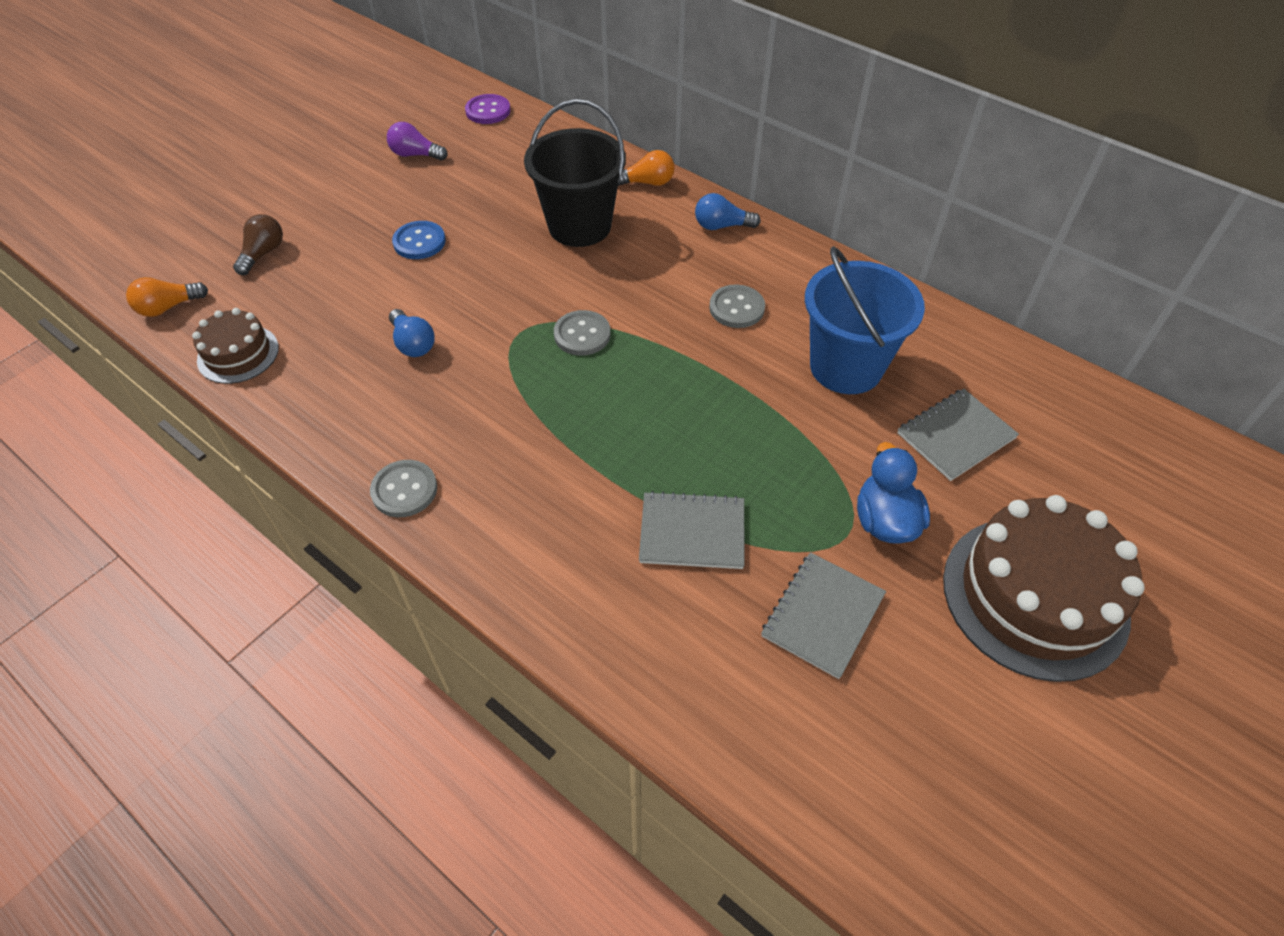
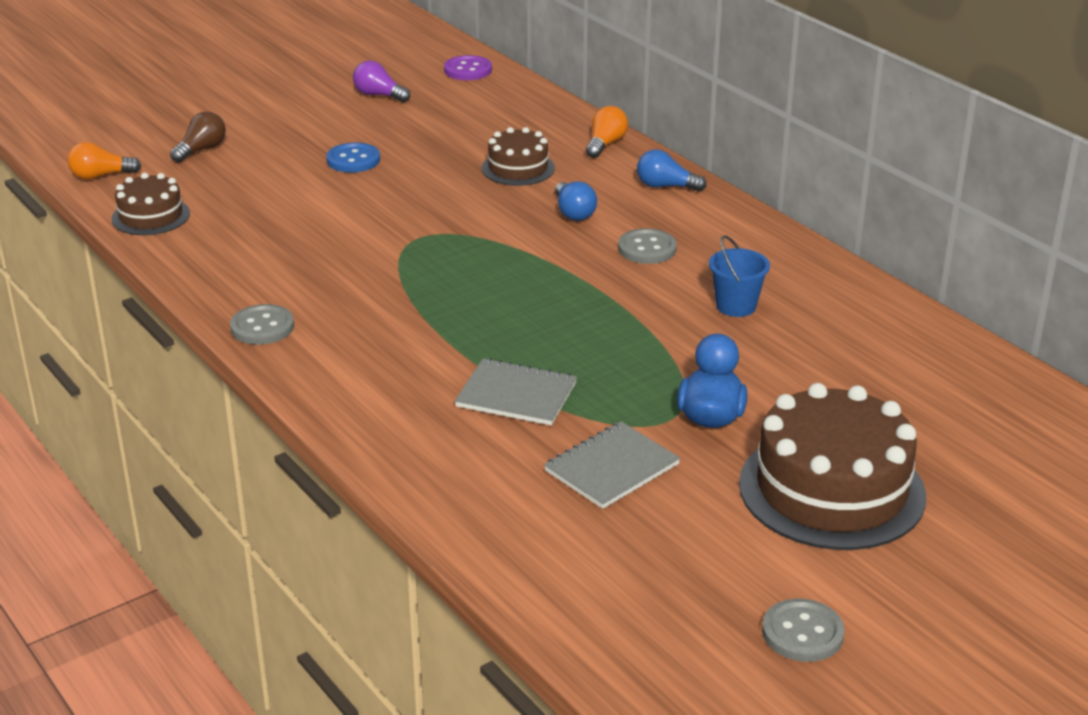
camera: 15 degrees right, 20 degrees down
(413, 344) = (314, 231): blue light bulb -> blue light bulb (573, 213)
(579, 226) = (518, 168): black bucket -> brown cake
(582, 335) = (480, 247): grey button -> grey button (802, 633)
(647, 182) = (605, 144): orange light bulb -> orange light bulb turned 75 degrees counterclockwise
(846, 367) = (736, 306): blue bucket -> blue bucket, size x0.52
(955, 436) = (821, 370): grey notebook -> none

